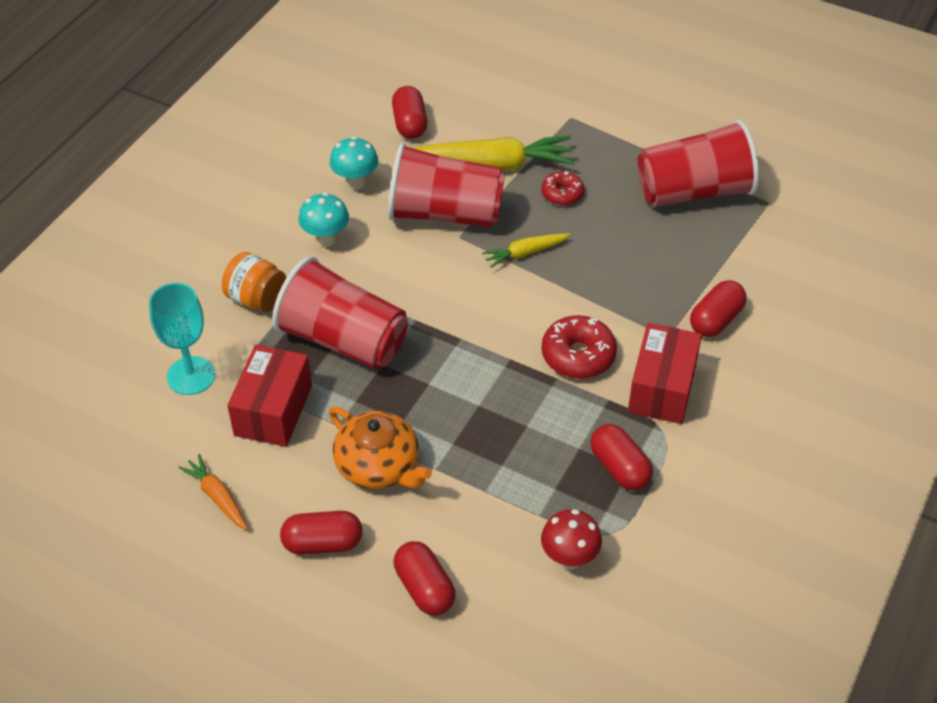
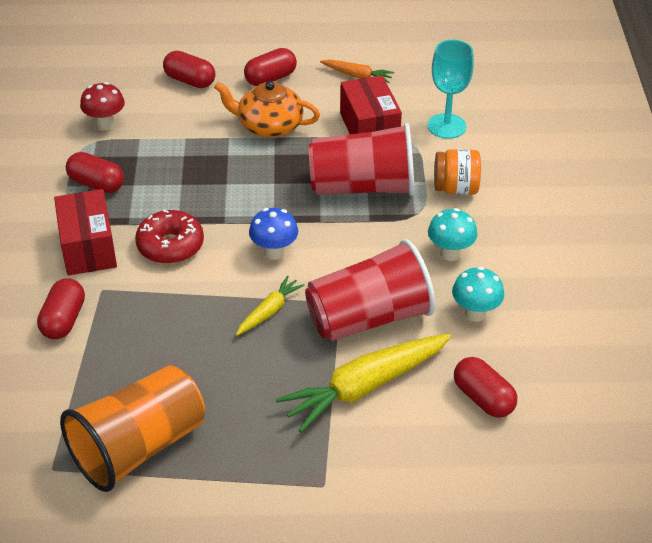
camera: 150 degrees right, 5 degrees down
(482, 306) = (274, 252): none -> blue mushroom
(562, 194) = (273, 385): red donut -> none
(694, 191) = (139, 447): red cup -> orange cup

